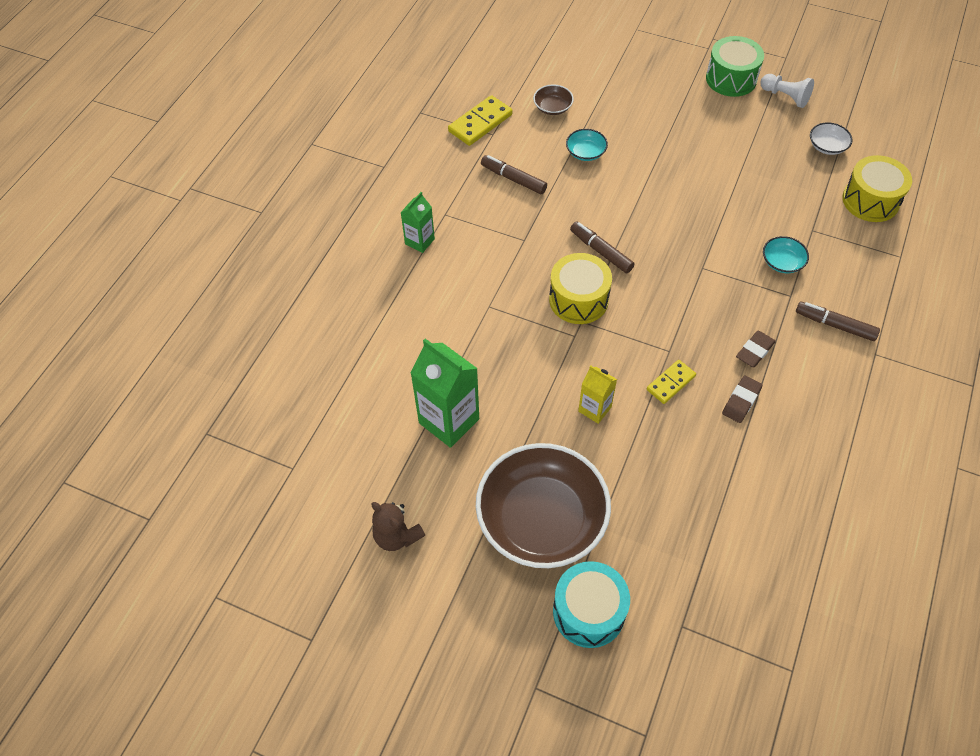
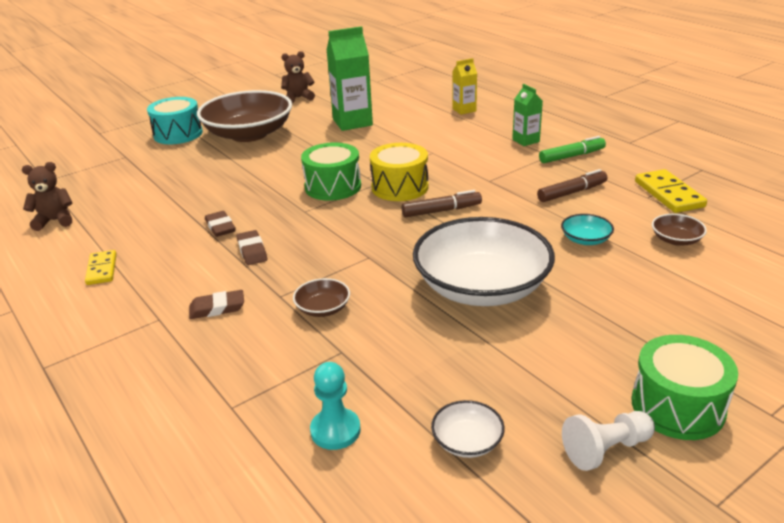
camera: 120 degrees right, 25 degrees down
(439, 198) = (572, 156): none -> green marker
(594, 409) = (296, 168): yellow carton -> yellow carton (464, 110)
(611, 353) = (333, 187): none -> green drum
(671, 383) = (276, 202): yellow domino -> yellow domino (101, 269)
(689, 188) = (482, 287): none -> white bowl
(782, 262) = (323, 308): turquoise bowl -> brown bowl
(835, 325) = (217, 308): brown marker -> brown eraser
(844, 567) = (55, 221): none -> brown teddy bear
(870, 200) = (335, 430): yellow drum -> turquoise pawn

